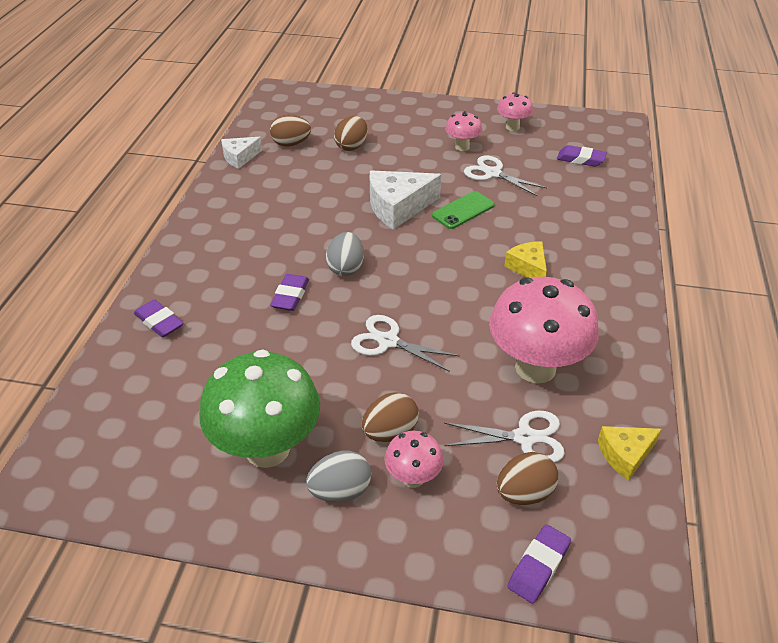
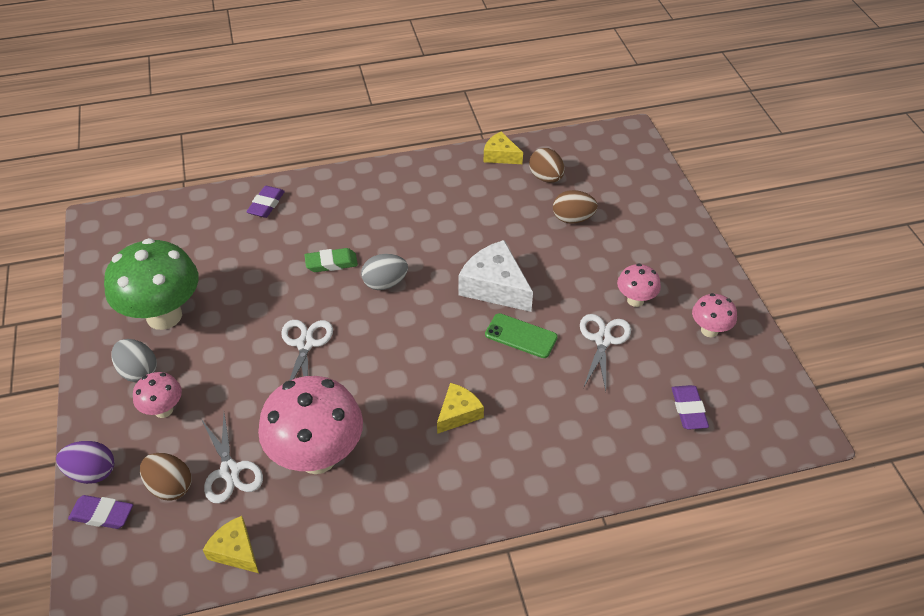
camera: 65 degrees right, 5 degrees up
(240, 157) = (500, 156): white cheese -> yellow cheese
(290, 296) = (331, 263): purple eraser -> green eraser
(390, 432) = (204, 380): brown egg -> none
(472, 566) = (92, 472): none -> purple egg

